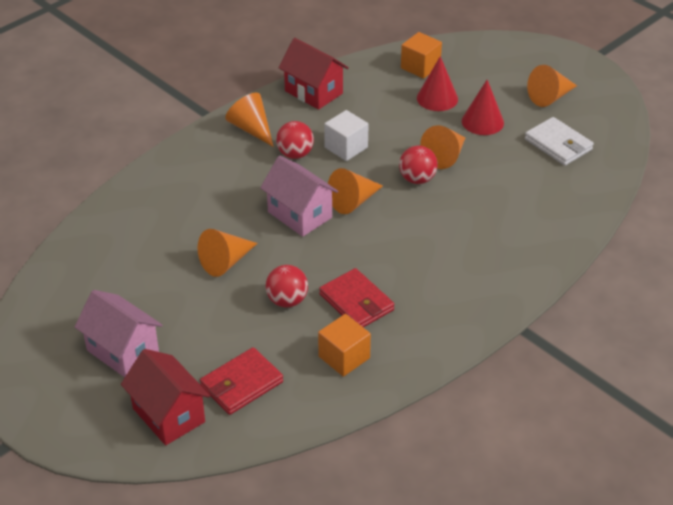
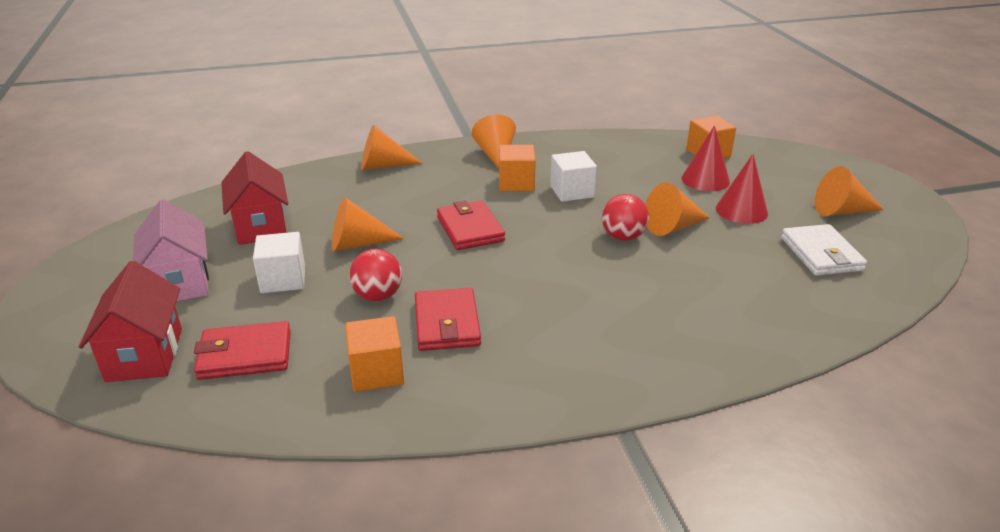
camera: 30 degrees right, 10 degrees down
(201, 316) = (283, 279): none -> white cube
(295, 154) = (516, 183): red ball -> orange cube
(299, 215) = (470, 229): pink house -> red wallet
(313, 92) = (581, 145): red house -> red house (260, 226)
(353, 201) = (535, 235): orange cone -> orange cone (383, 166)

